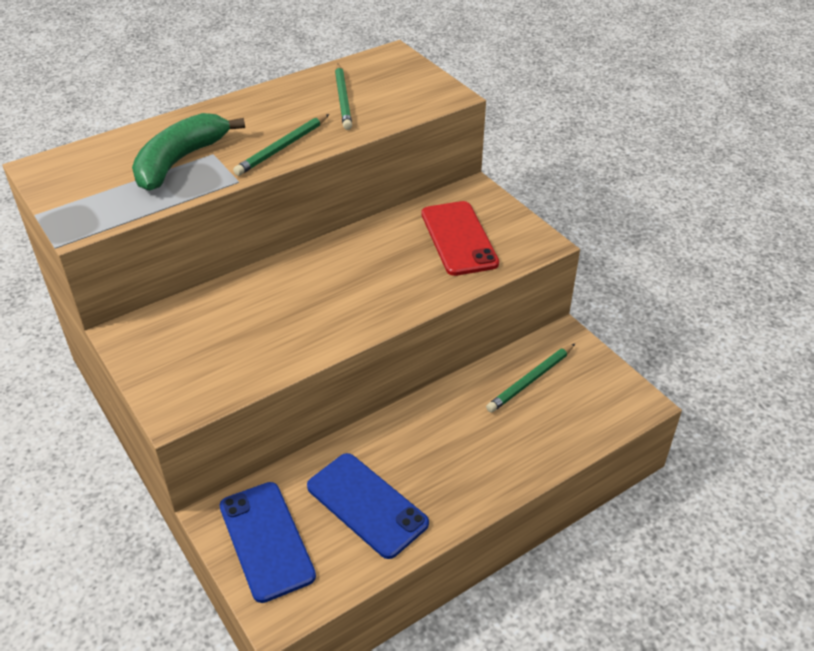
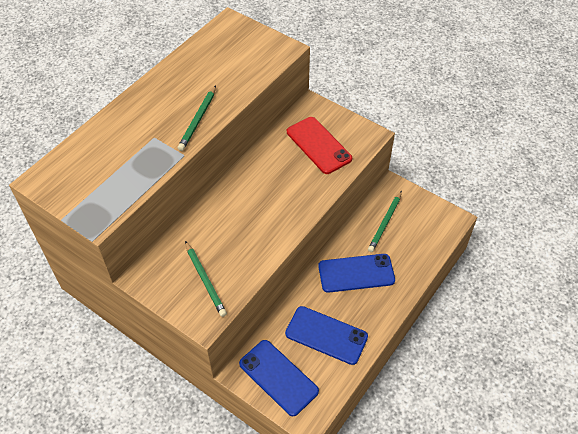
camera: 20 degrees left, 10 degrees up
(179, 161) = (135, 149): green banana -> none
(343, 99) = (216, 69): green pencil -> green pencil (205, 280)
(454, 434) = (356, 273): none -> blue phone

